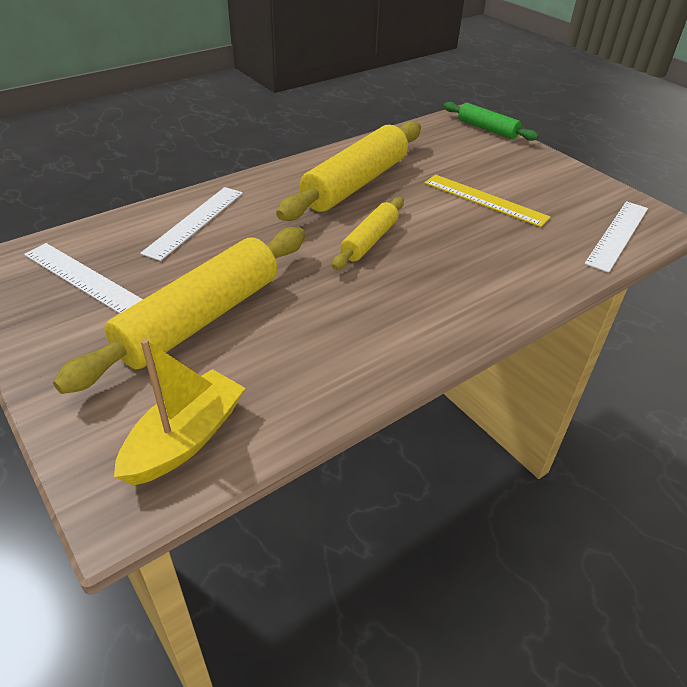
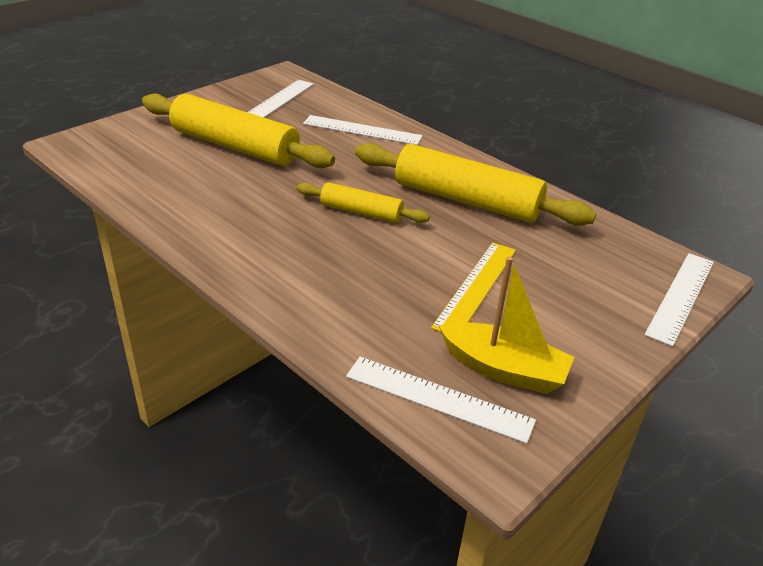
camera: 80 degrees right, 5 degrees down
(185, 439) = (116, 155): yellow boat -> yellow boat (504, 369)
(487, 129) = (680, 297): green rolling pin -> white ruler

